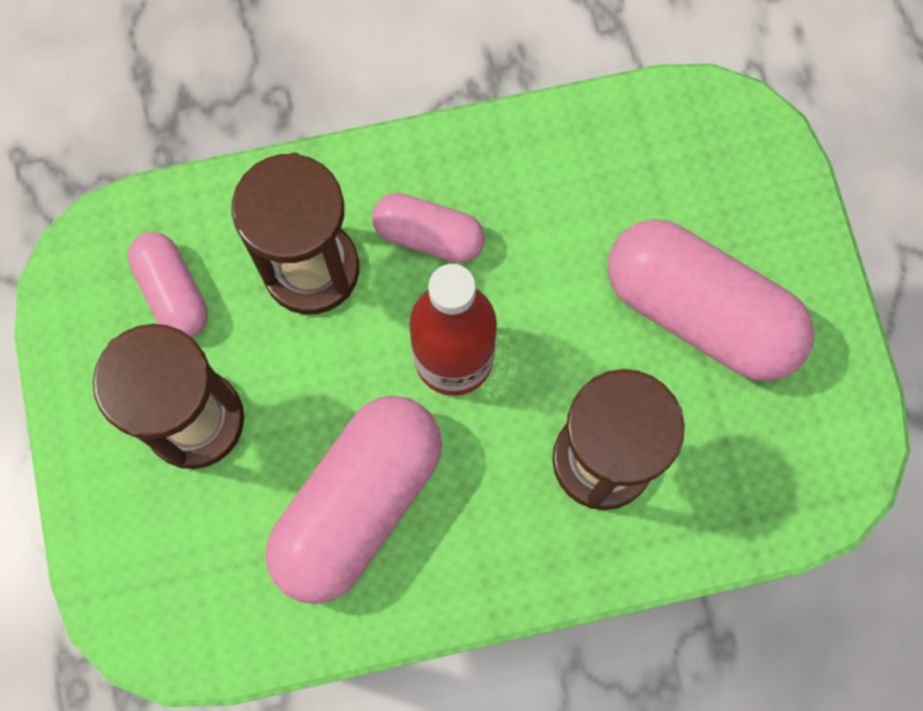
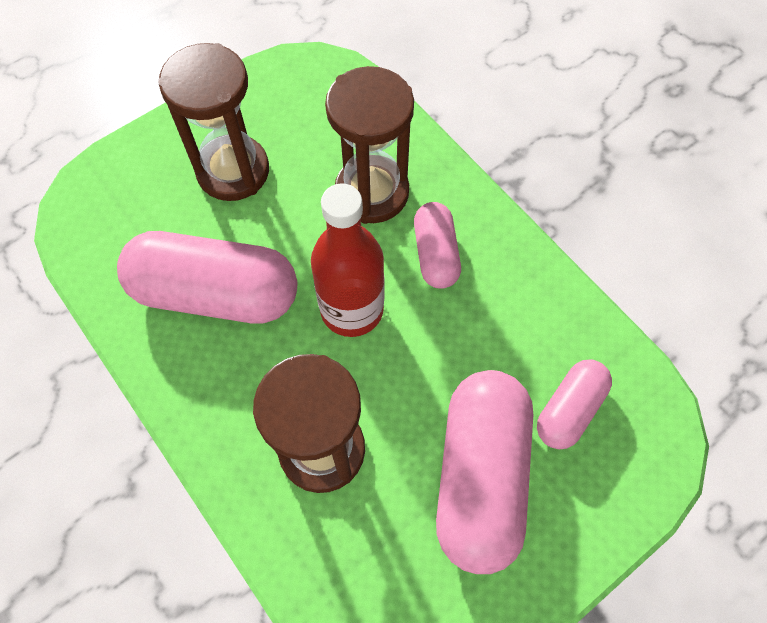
camera: 65 degrees right, 10 degrees down
(173, 292) = (314, 122): pink capsule -> pink capsule (569, 409)

